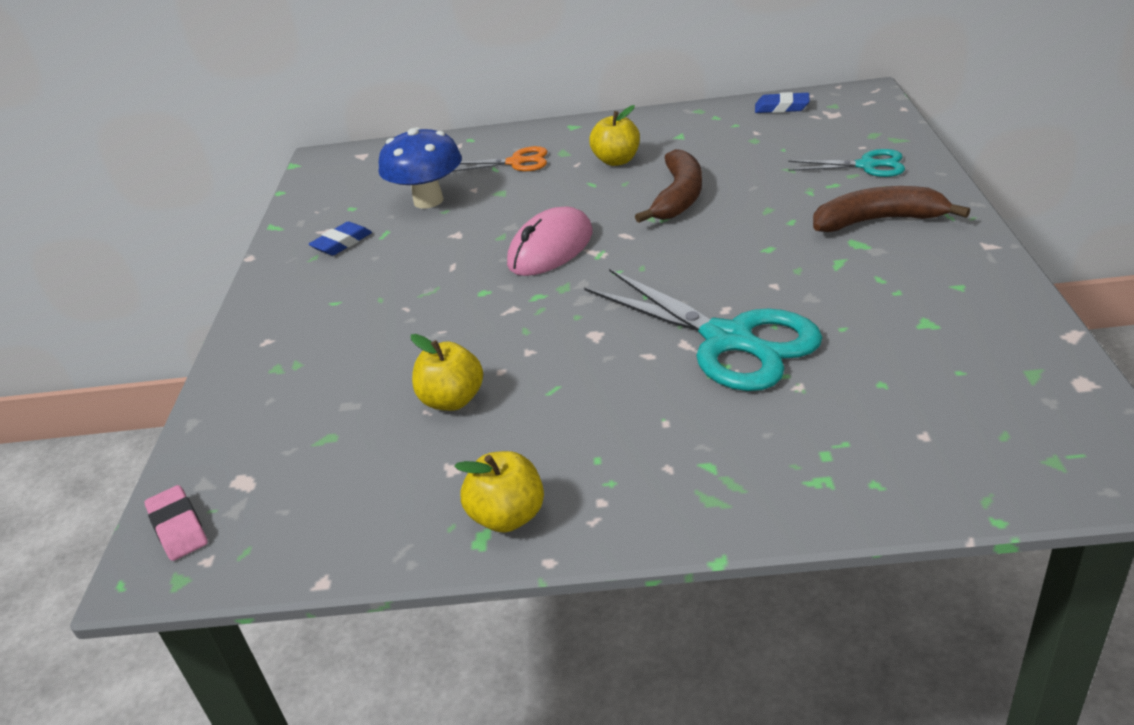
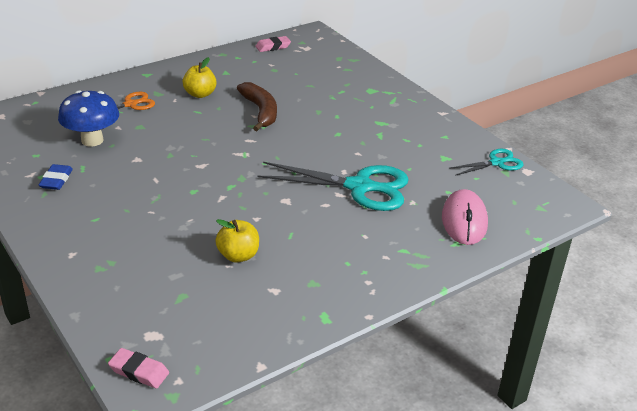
camera: 40 degrees left, 0 degrees up
(508, 516) = (328, 303): yellow apple -> none
(551, 249) = (211, 157): pink mouse -> pink mouse (464, 221)
(781, 107) = (273, 47): blue eraser -> pink eraser
(866, 165) = (350, 77): turquoise scissors -> turquoise scissors (496, 163)
(878, 221) = (381, 108): brown banana -> none

